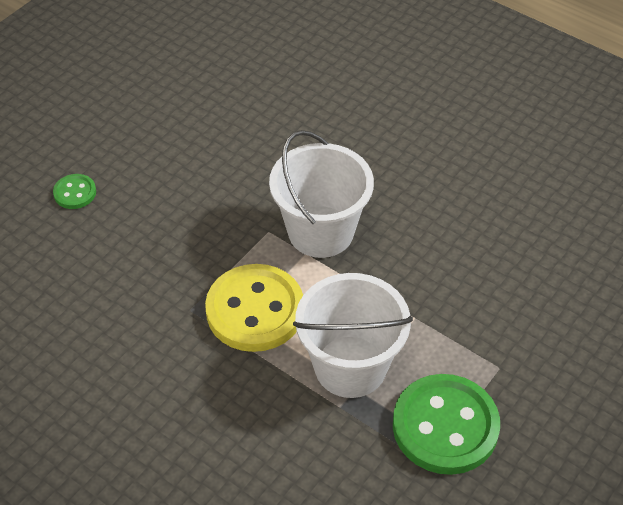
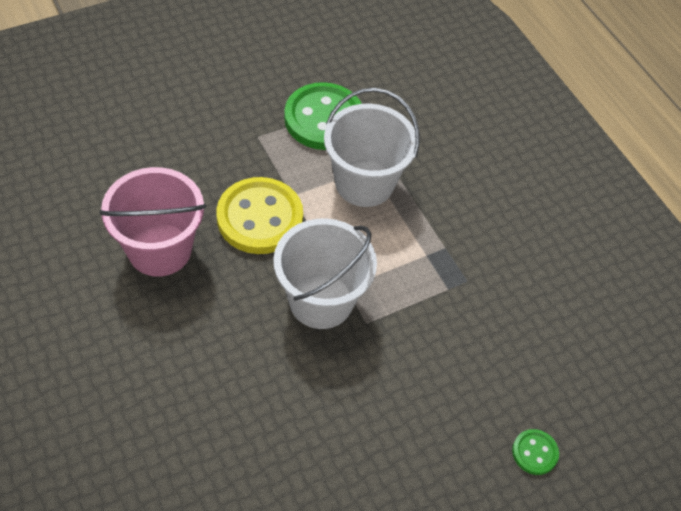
camera: 160 degrees left, 5 degrees up
(255, 310) = (414, 256): yellow button -> yellow button (260, 218)
(494, 212) = (159, 250): none -> pink bucket

